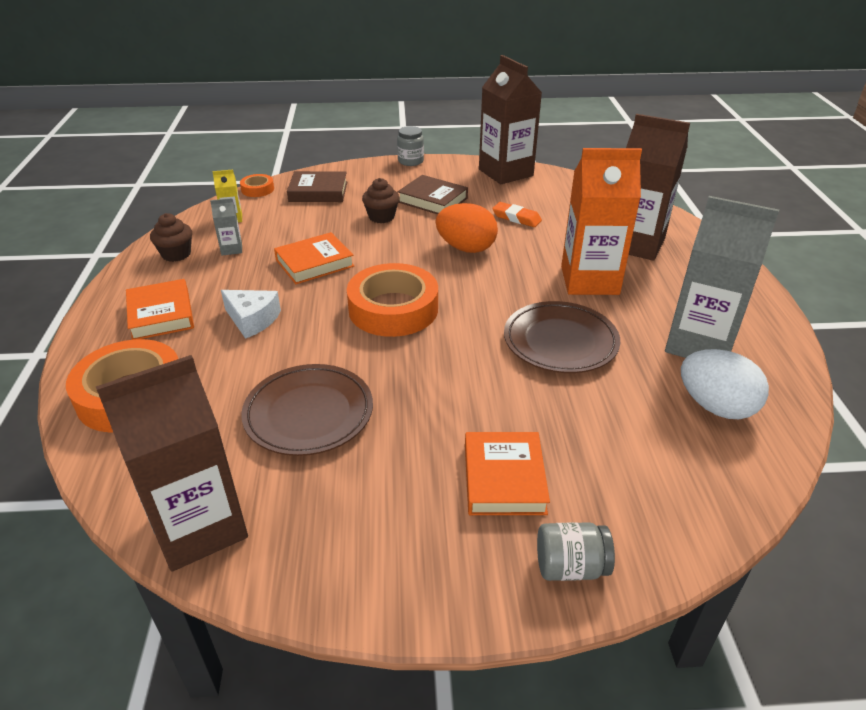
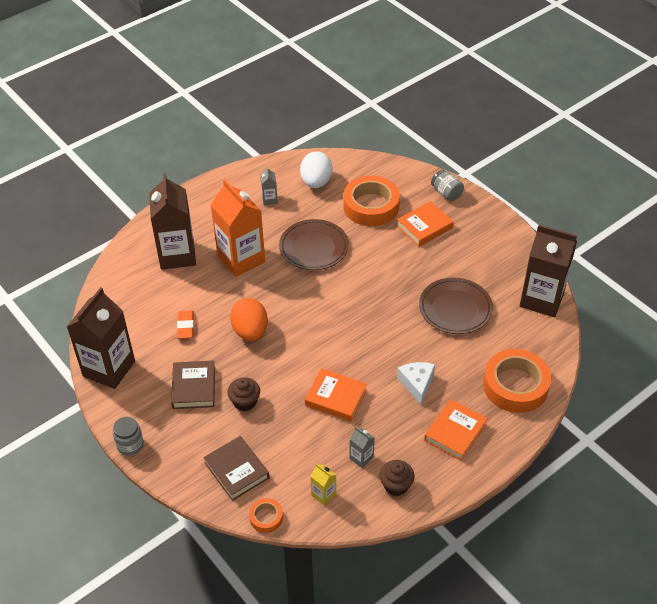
camera: 125 degrees left, 10 degrees up
(393, 309) = (347, 328): orange tape -> orange tape (371, 206)
(699, 344) = (269, 199): grey carton -> grey carton, size x0.42

